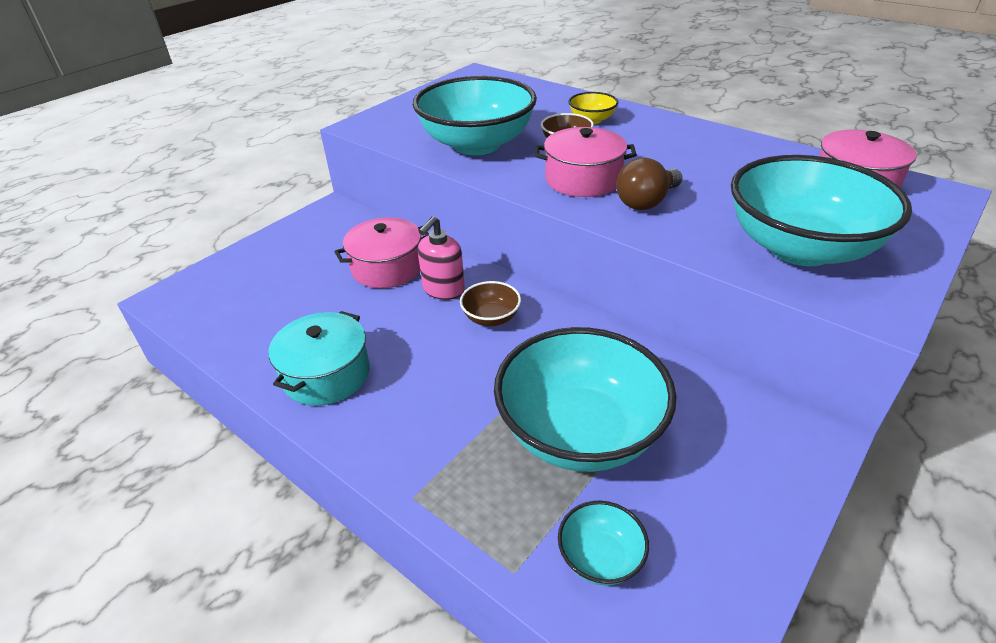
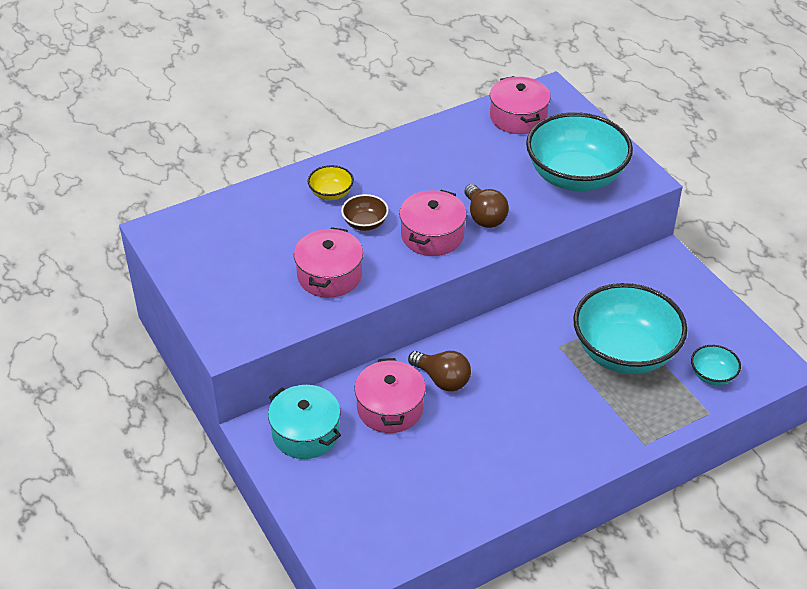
camera: 70 degrees left, 5 degrees up
(326, 374) = (512, 470): turquoise pot -> turquoise pot (306, 433)
(443, 289) = (442, 379): pink soap dispenser -> brown light bulb
(477, 144) = (329, 275): turquoise bowl -> pink pot
(491, 318) = (493, 361): brown bowl -> none

